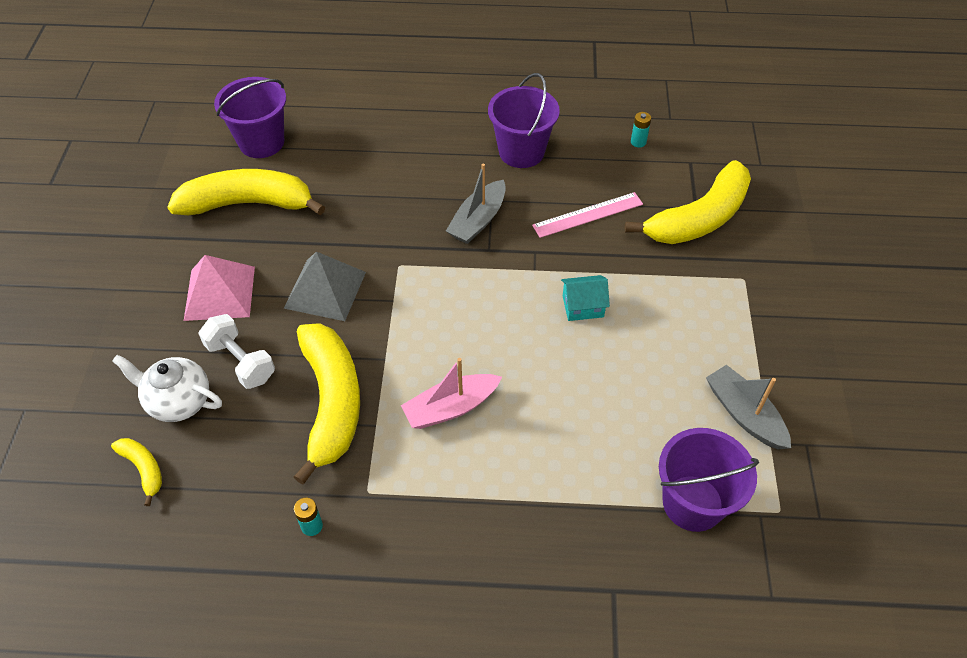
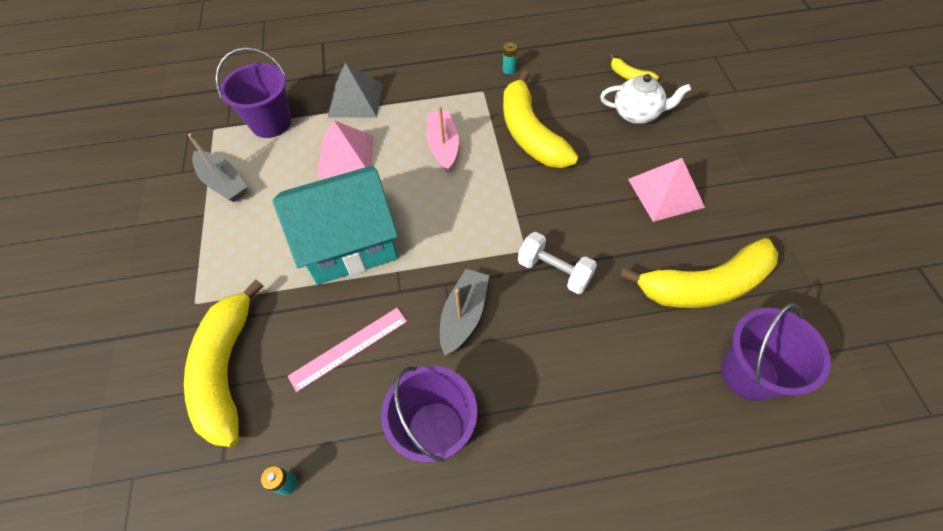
camera: 170 degrees right, 5 degrees up
(241, 362) = (611, 146): white dumbbell -> white dumbbell (554, 271)
(325, 289) = (579, 213): grey pyramid -> grey pyramid (355, 100)
(450, 408) = (443, 146): pink boat -> pink boat turned 60 degrees counterclockwise
(582, 421) = (346, 156): none -> pink pyramid
(583, 306) = (349, 243): turquoise house -> turquoise house, size x2.49
(698, 218) = (227, 370): yellow banana -> yellow banana turned 45 degrees counterclockwise

